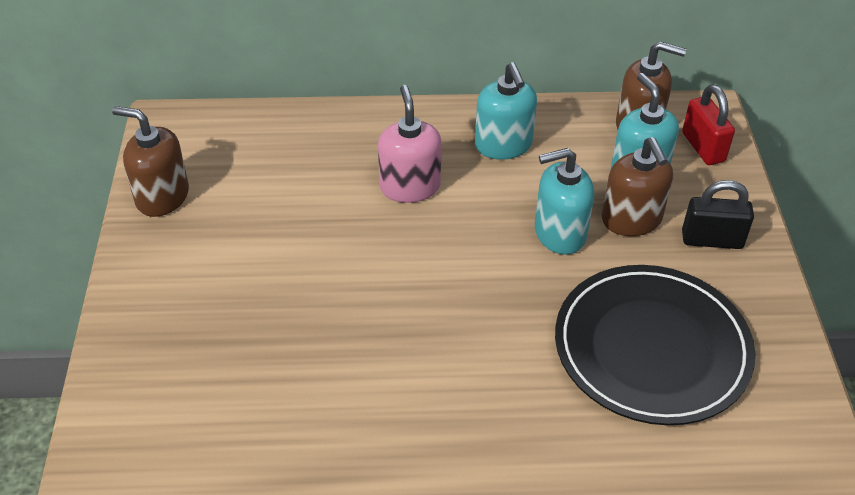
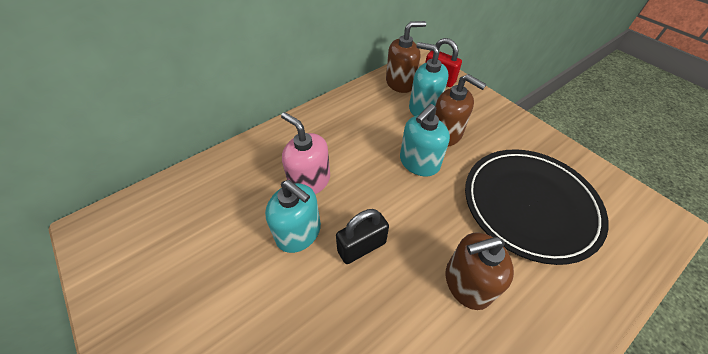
camera: 35 degrees left, 5 degrees up
(162, 197) = (124, 296): brown soap dispenser -> brown soap dispenser (467, 283)
(503, 145) = (342, 126): turquoise soap dispenser -> turquoise soap dispenser (299, 233)
(712, 240) = (490, 124): black padlock -> black padlock (361, 247)

